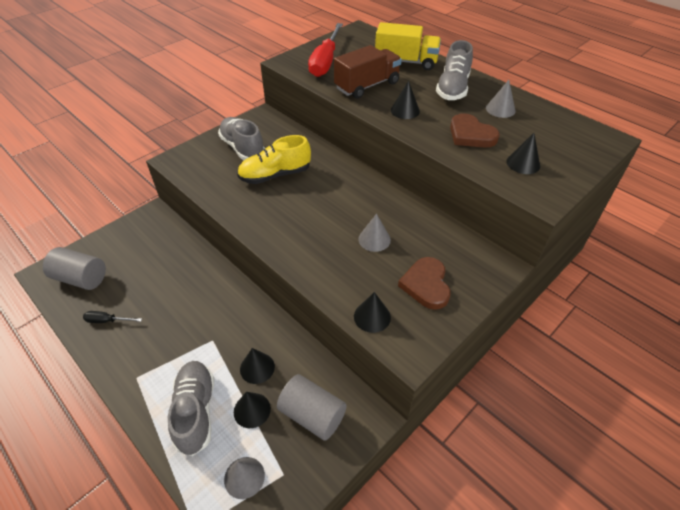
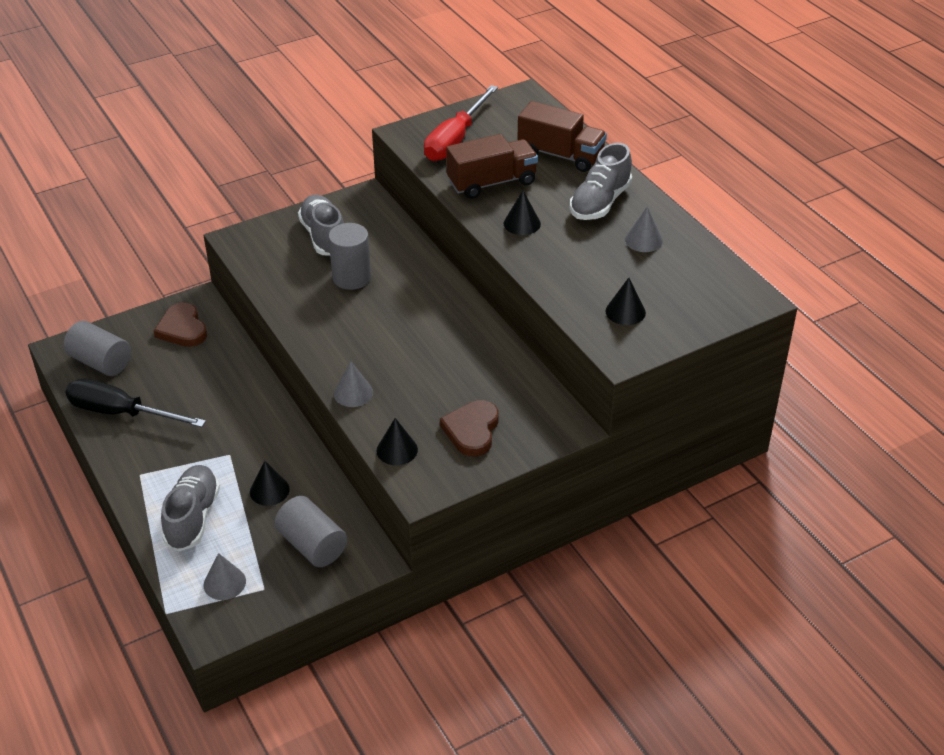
camera: 15 degrees right, 5 degrees down
(107, 321) = (121, 413): black screwdriver -> black screwdriver, size x2.22
(252, 410) = (251, 528): black cone -> none
(275, 175) = (351, 278): yellow shoe -> grey cylinder
(374, 239) = (437, 372): grey cone -> grey cone (353, 393)
(406, 62) = (560, 155): yellow truck -> brown truck
(471, 135) = (585, 267): brown heart -> brown heart (182, 329)

